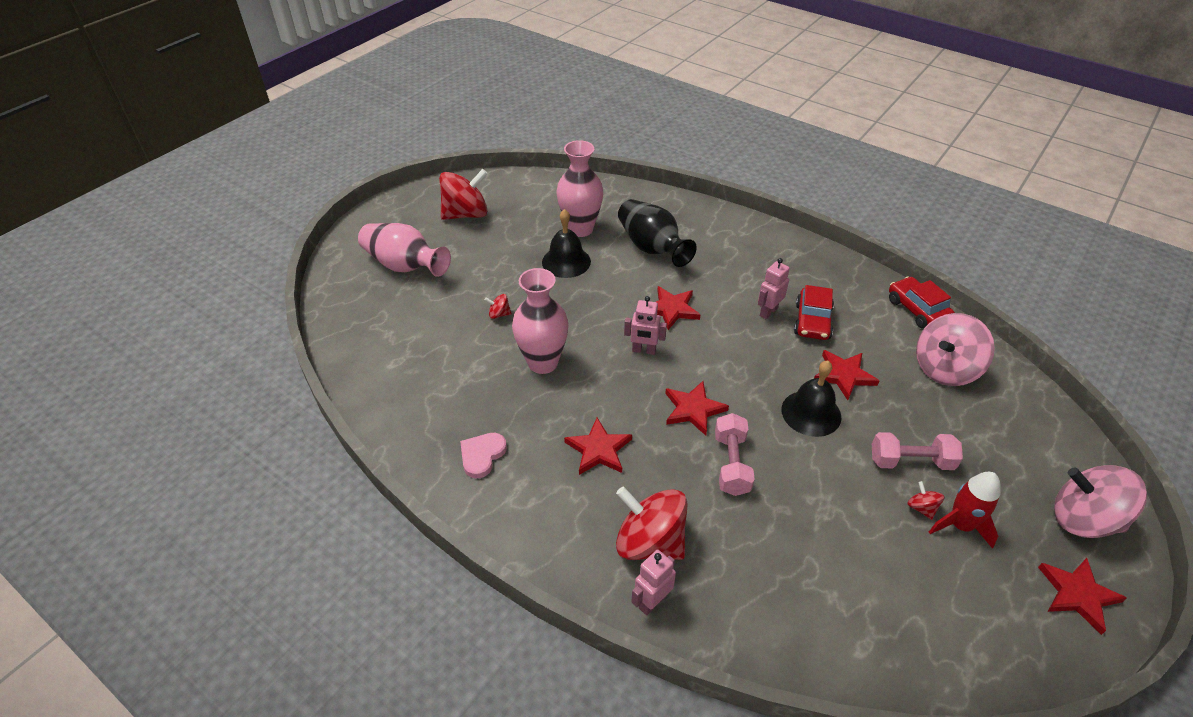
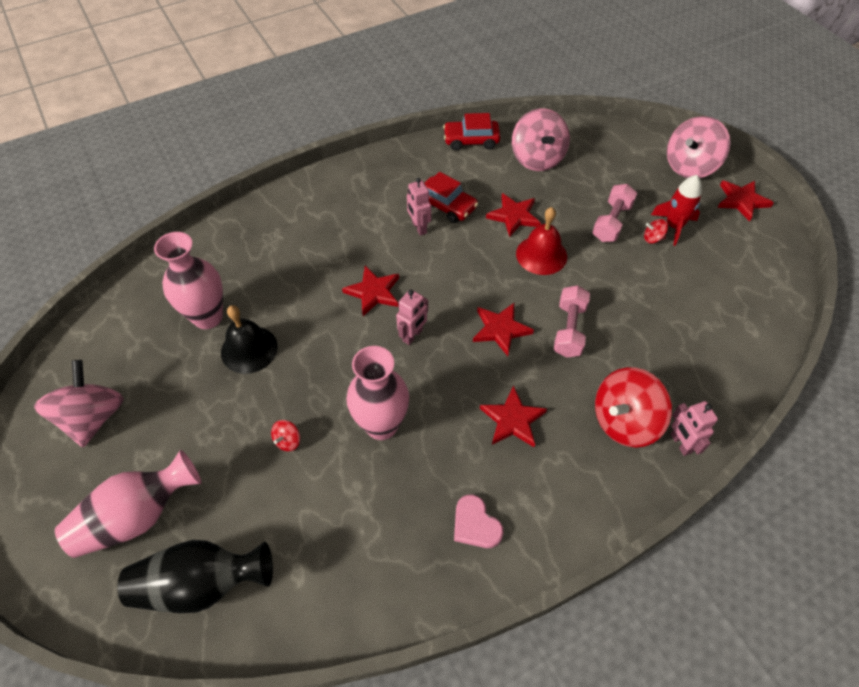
camera: 65 degrees left, 10 degrees up
(466, 214) = (93, 417): red spinning top -> pink spinning top
(652, 248) = (280, 271): black vase -> black vase (201, 584)
(731, 464) = (569, 330): pink dumbbell -> pink dumbbell turned 75 degrees clockwise
(811, 413) = (541, 255): black bell -> red bell

